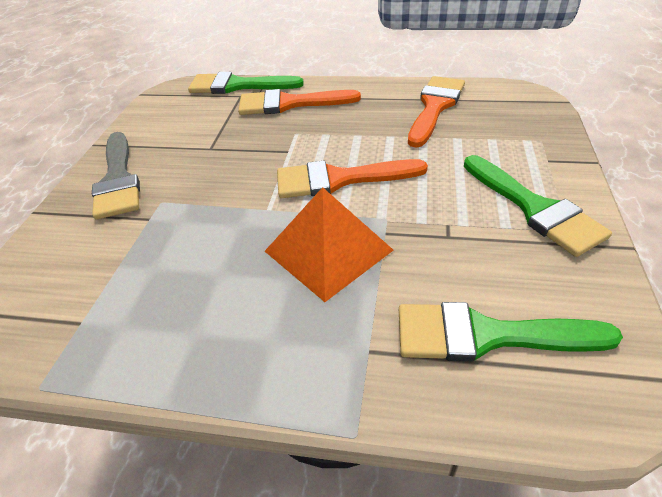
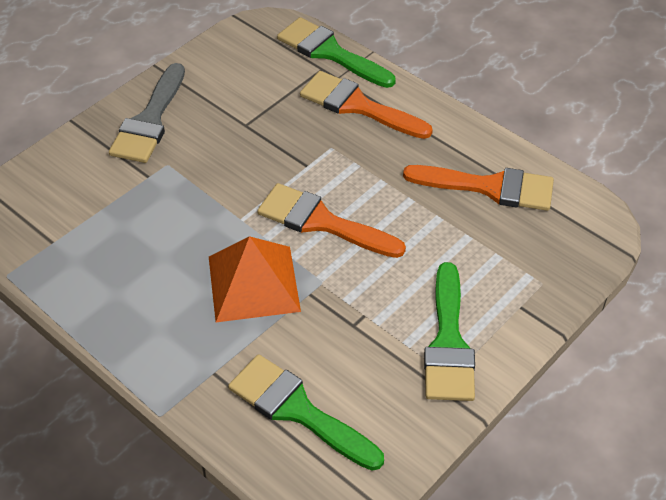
camera: 30 degrees right, 5 degrees up
(435, 107) = (489, 187): orange brush -> orange brush turned 45 degrees clockwise

